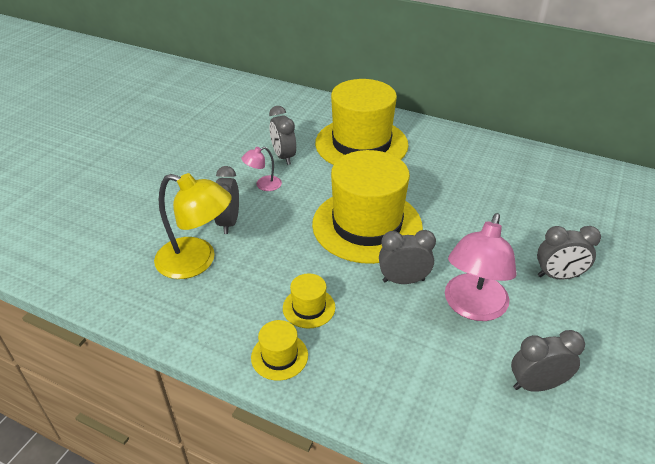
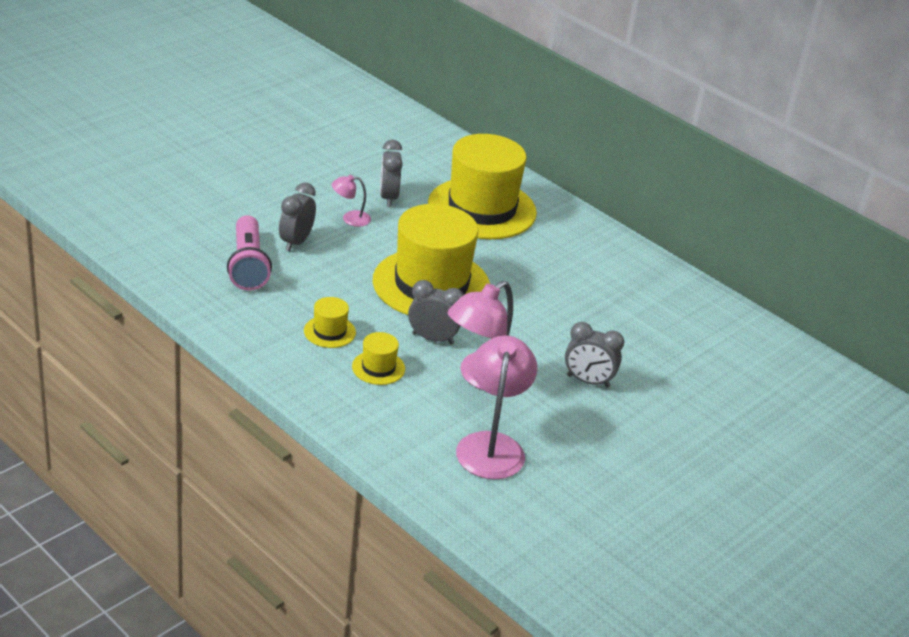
camera: 15 degrees right, 5 degrees down
(197, 261) = (248, 266): yellow lamp -> pink flashlight
(279, 356) = (282, 357): yellow hat -> yellow hat (378, 368)
(536, 385) = (492, 445): grey clock -> pink lamp

